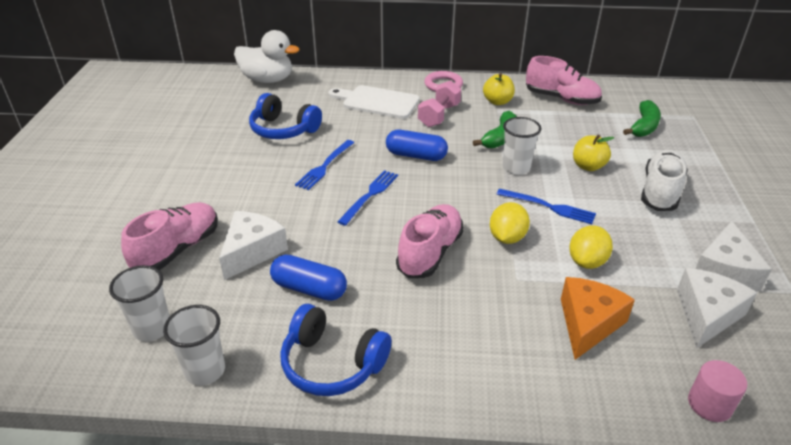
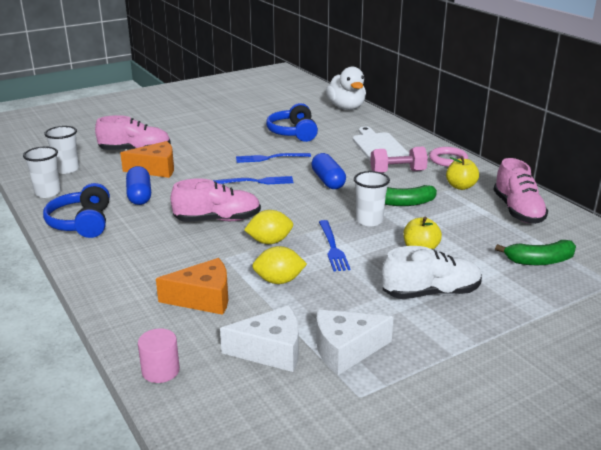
camera: 55 degrees right, 10 degrees down
(252, 251) = (155, 169): white cheese -> orange cheese

